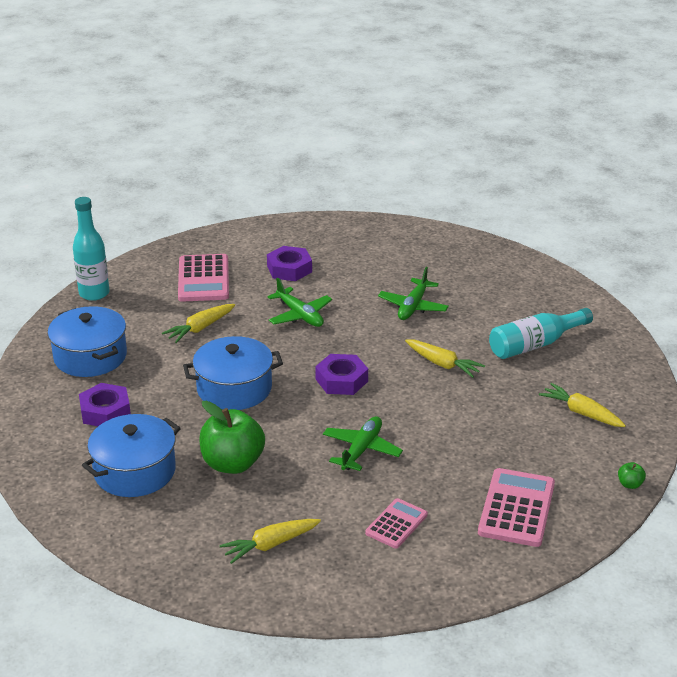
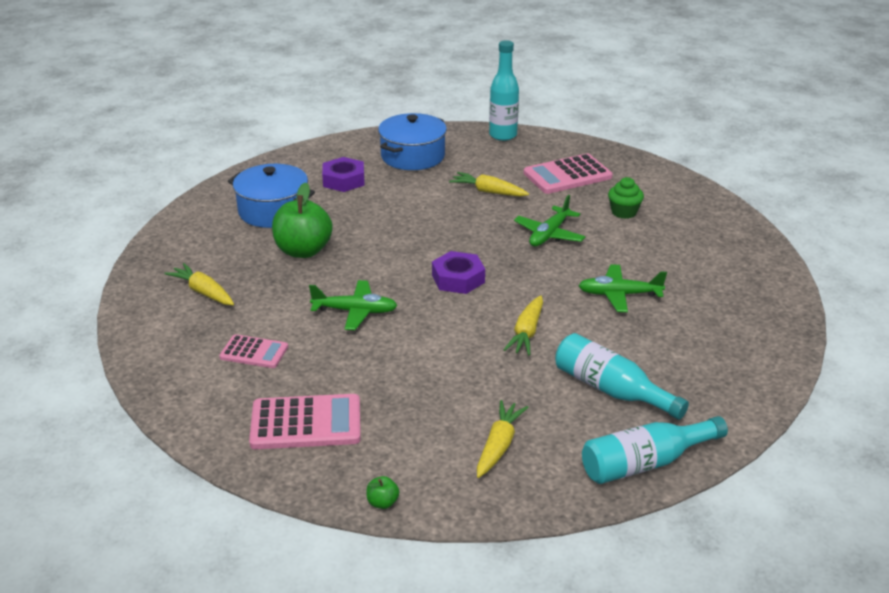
camera: 70 degrees right, 0 degrees up
(234, 388) = (409, 228): blue pot -> none
(289, 269) = (624, 212): purple nut -> green cupcake
(622, 353) = (645, 463): none -> turquoise bottle

